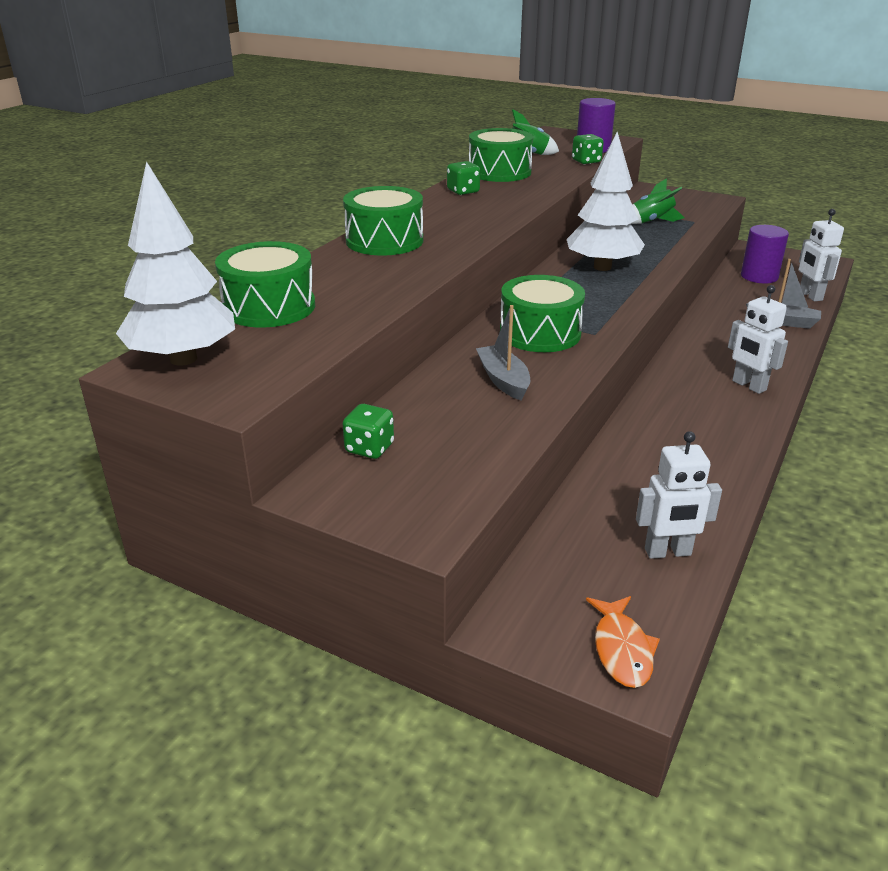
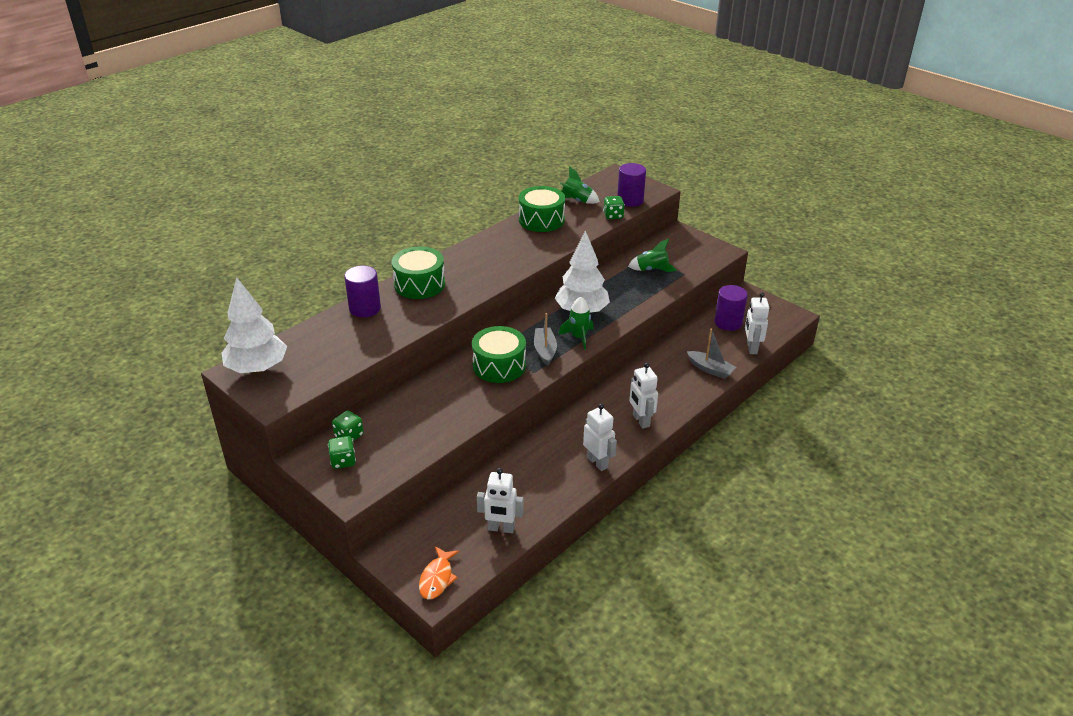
camera: 15 degrees right, 5 degrees up
(269, 307) = (321, 334): green drum -> none
(320, 272) = (365, 308): none -> purple cylinder
(463, 191) = (501, 239): green dice -> green dice (343, 461)
(503, 380) = (452, 400): grey boat -> grey boat (545, 350)
(622, 291) = (578, 337): none -> green rocket
(735, 441) = (597, 462): none -> white robot

